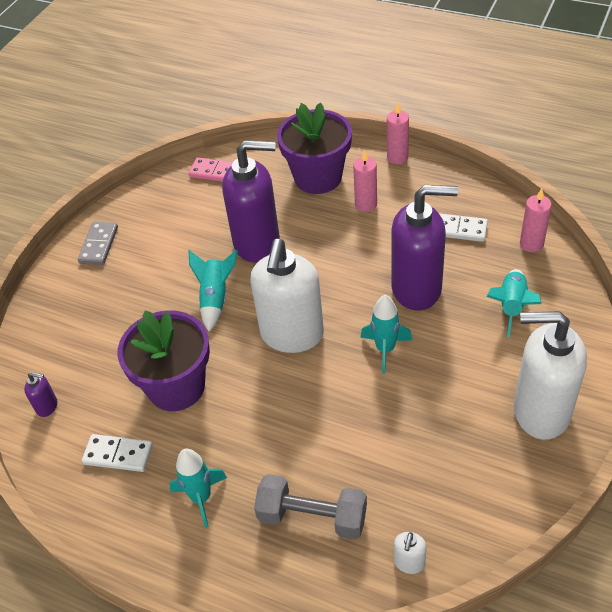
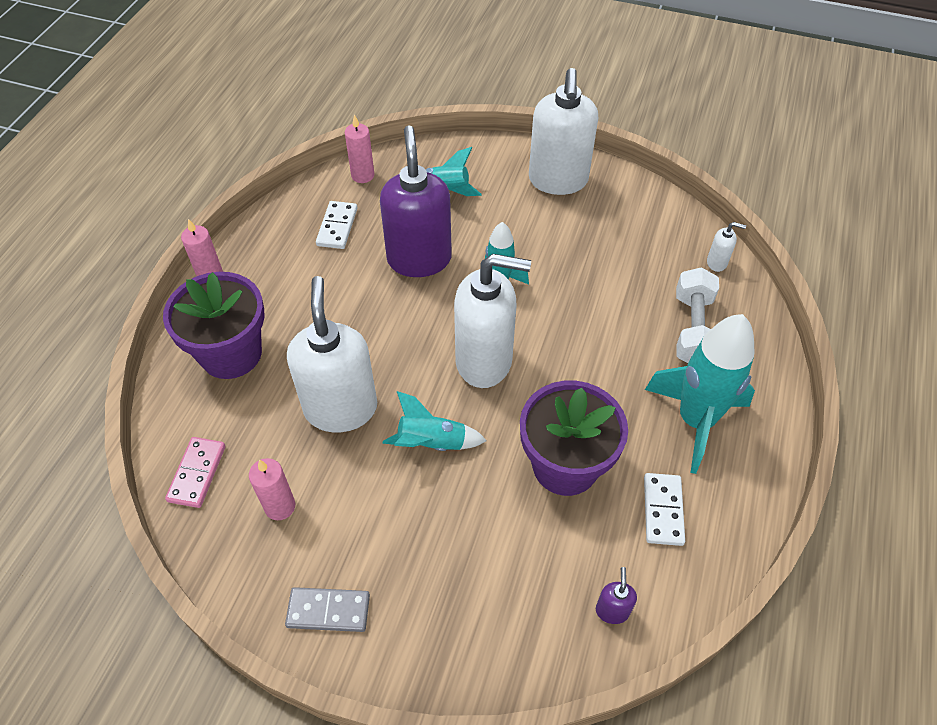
camera: 100 degrees left, 5 degrees up
(201, 498) = (695, 421): turquoise rocket -> turquoise rocket, size x1.79
(257, 243) = (341, 408): purple soap dispenser -> white soap dispenser
(312, 517) = (693, 329): grey dumbbell -> white dumbbell
(366, 204) = (288, 304): pink candle -> pink candle (280, 506)

